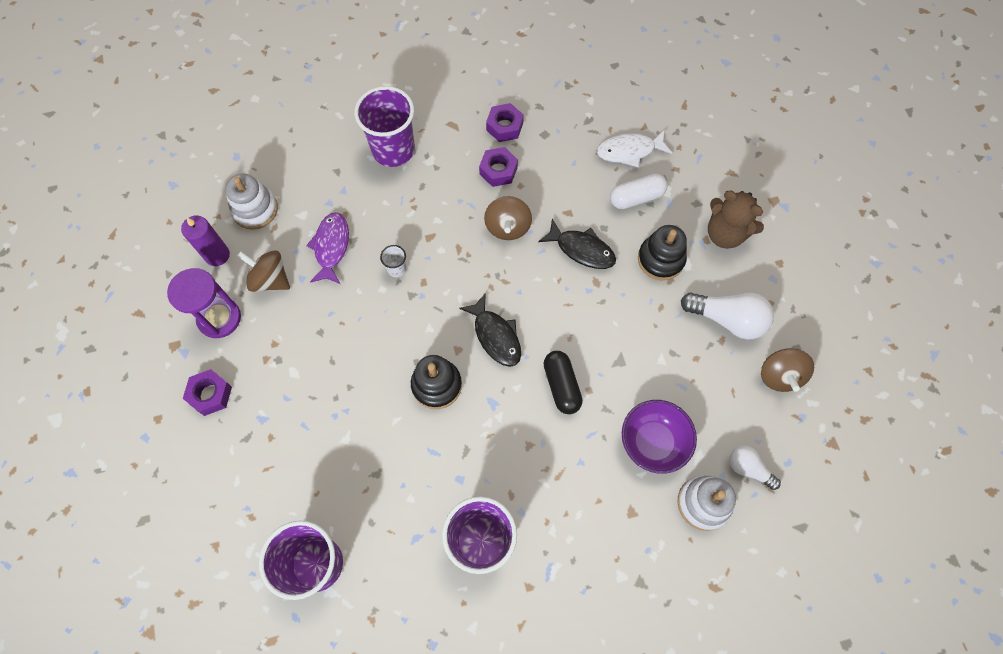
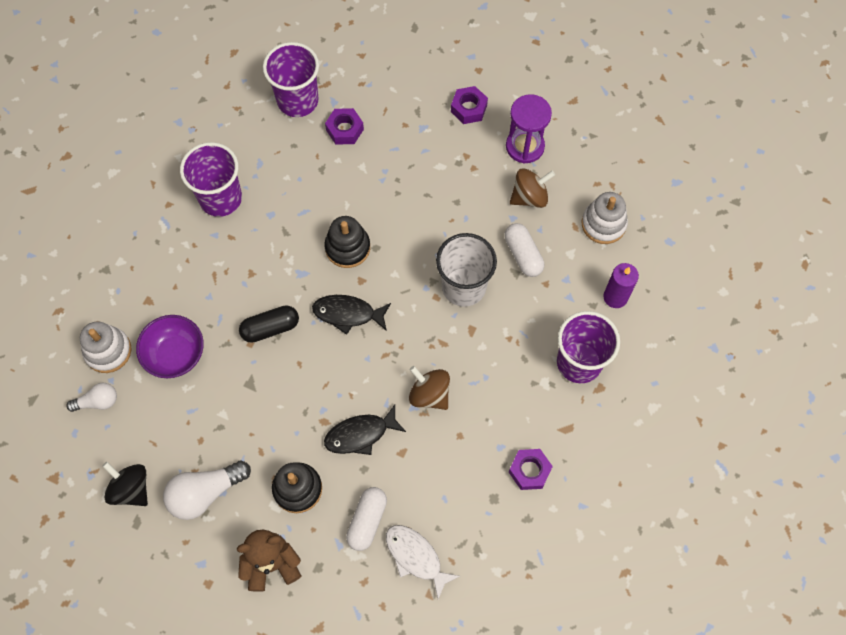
camera: 130 degrees right, 0 degrees up
(217, 255) = (582, 175): purple candle -> purple candle (615, 297)
(331, 247) = (523, 255): purple fish -> white capsule
(397, 269) = (464, 286): white cup -> white cup, size x2.36
(498, 170) = (489, 430): purple nut -> purple nut (345, 130)
(561, 386) = (270, 328): black capsule -> black capsule turned 45 degrees counterclockwise
(629, 151) = (416, 557): white fish -> white fish turned 75 degrees counterclockwise
(779, 376) = (131, 489): brown spinning top -> black spinning top

